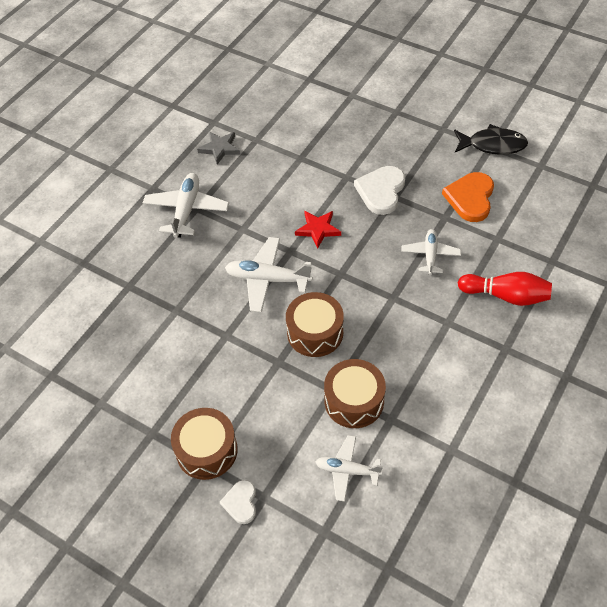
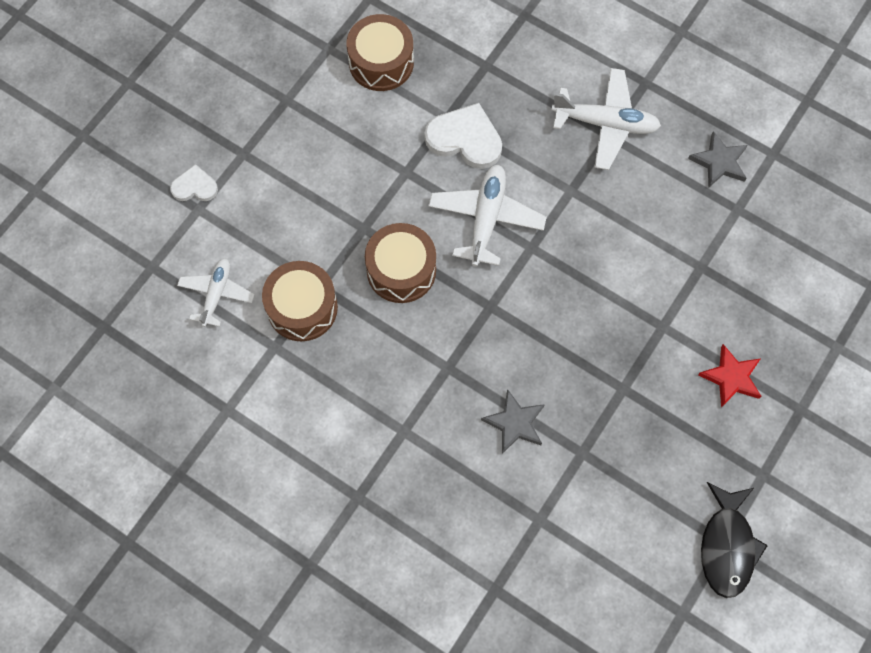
camera: 90 degrees right, 15 degrees up
(206, 450) = (259, 153): brown drum -> brown drum (381, 62)
(318, 229) = (566, 282): red star -> red star (731, 377)
(381, 191) = (633, 370): white heart -> white heart (465, 139)
(430, 255) = (514, 423): white plane -> grey star
(470, 198) = (617, 494): orange heart -> none
(506, 296) = (440, 512): red bowling pin -> none

